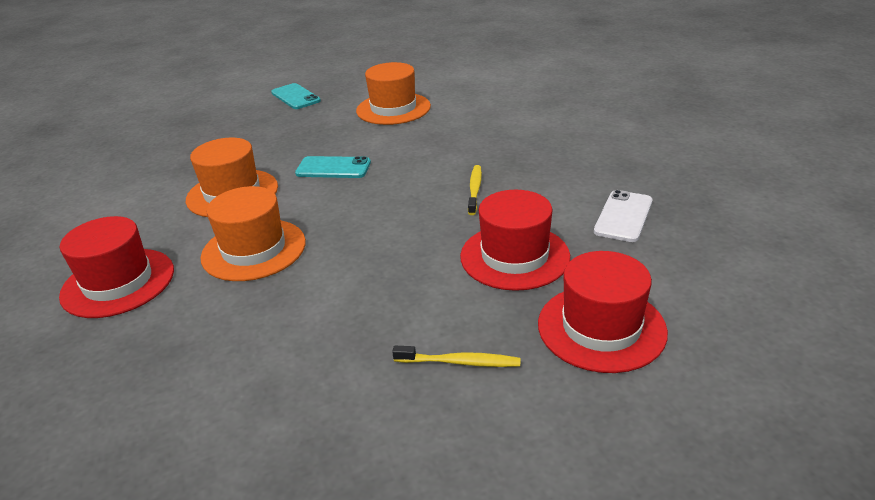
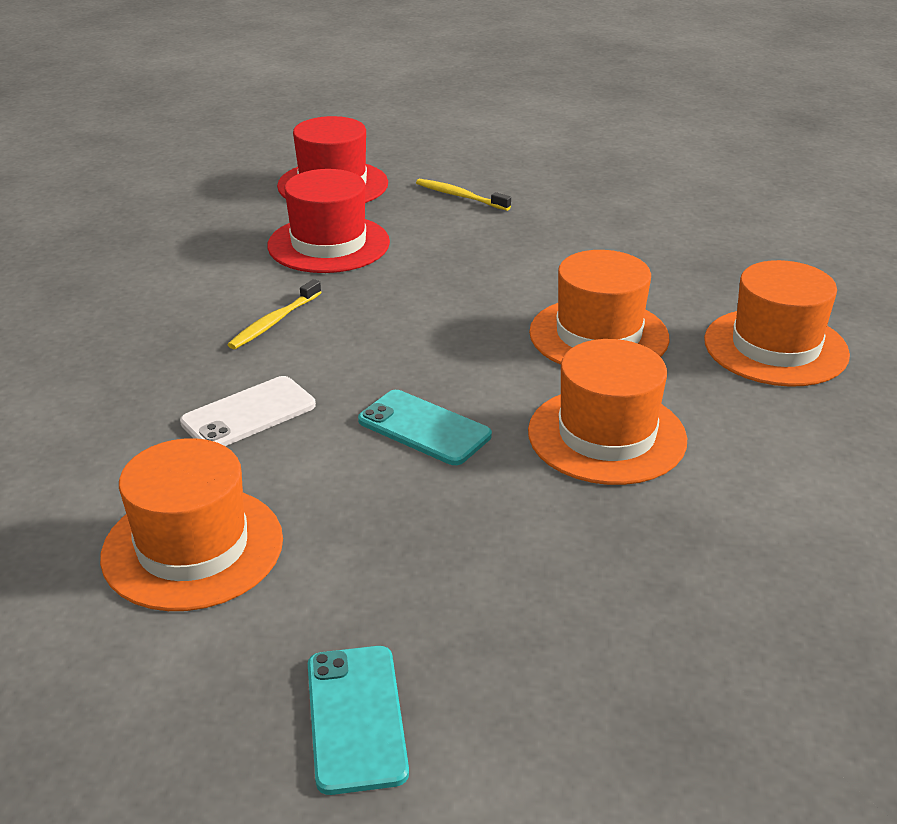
camera: 155 degrees left, 0 degrees up
(118, 282) = (775, 347): red hat -> orange hat
(623, 216) = (175, 244): white phone -> white phone (249, 414)

